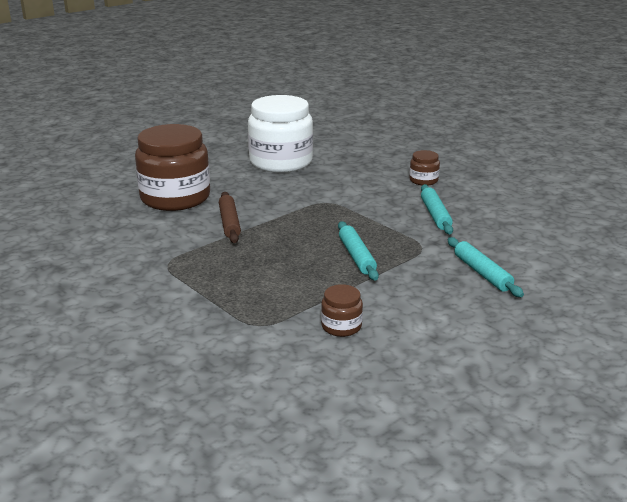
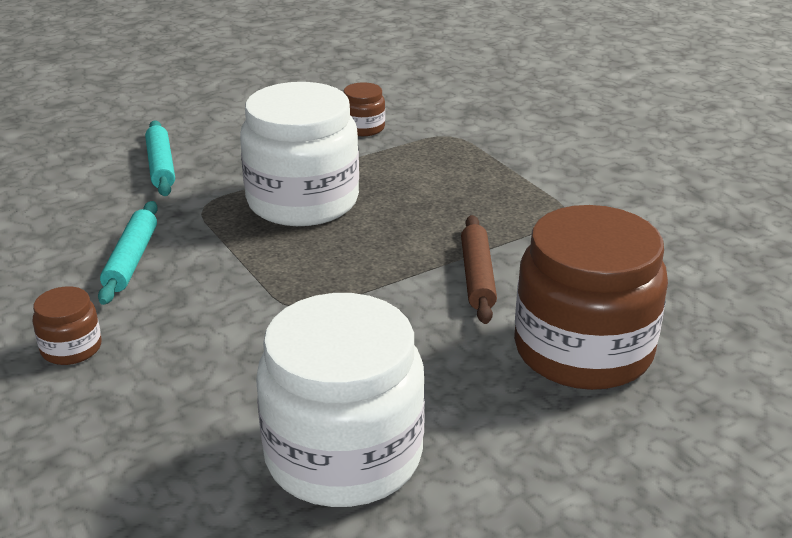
camera: 170 degrees left, 5 degrees up
(356, 256) = (302, 201): turquoise rolling pin -> white jar

